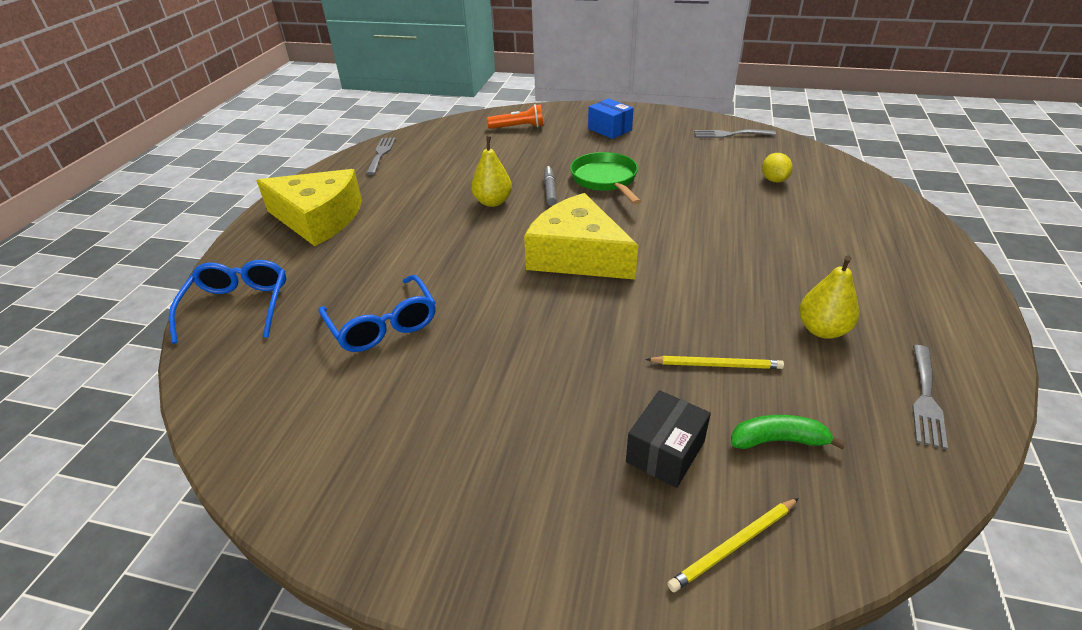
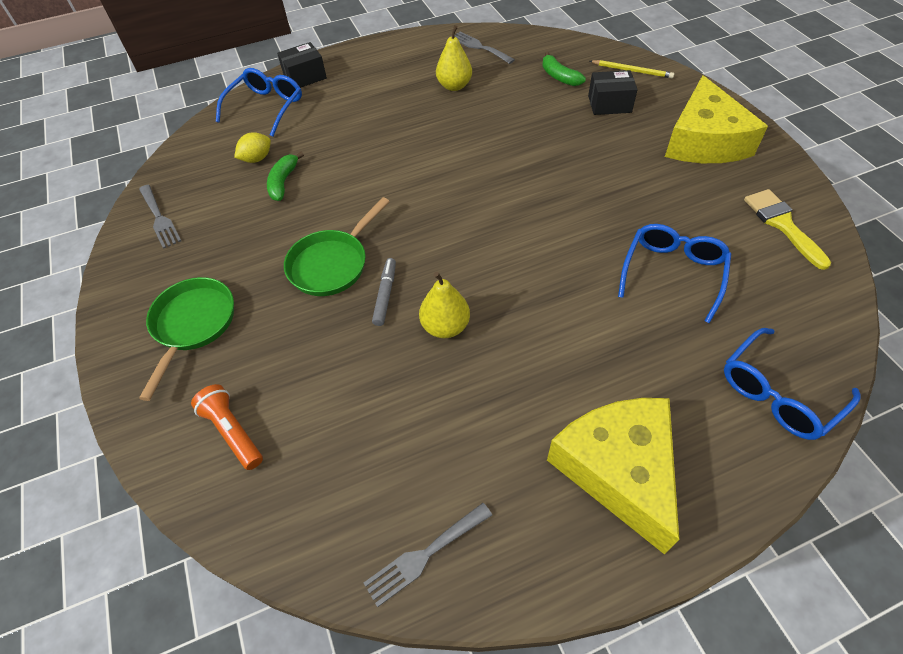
camera: 125 degrees left, 15 degrees up
(313, 448) = (782, 224): none -> yellow brush
(550, 190) = (385, 295): grey marker -> grey marker turned 135 degrees clockwise
(577, 255) = (478, 217): yellow cheese -> yellow cheese (704, 141)
(609, 129) = (193, 325): blue box -> green pan
(716, 365) = (527, 110): yellow pencil -> none
(727, 184) = (283, 182): none -> green banana
(863, 201) = (266, 107): none -> blue glasses
(917, 235) = (305, 77): none -> black box
(925, 399) = (479, 47): grey fork -> grey fork turned 120 degrees counterclockwise

